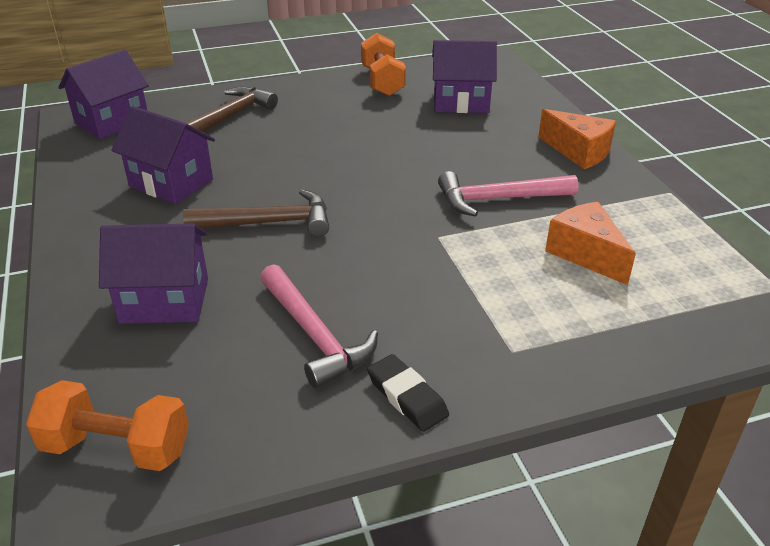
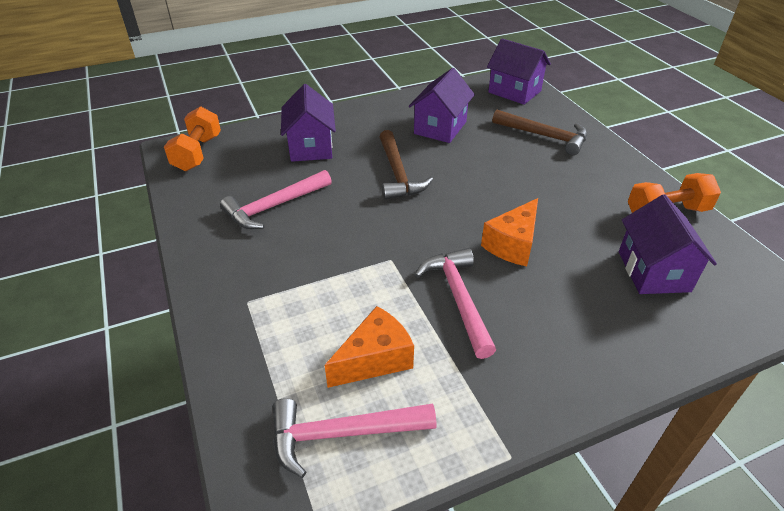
camera: 85 degrees right, 5 degrees up
(407, 396) = (211, 250): black eraser -> none
(578, 152) = (579, 371): orange cheese -> orange cheese (512, 244)
(677, 276) = (342, 433): none -> pink hammer

